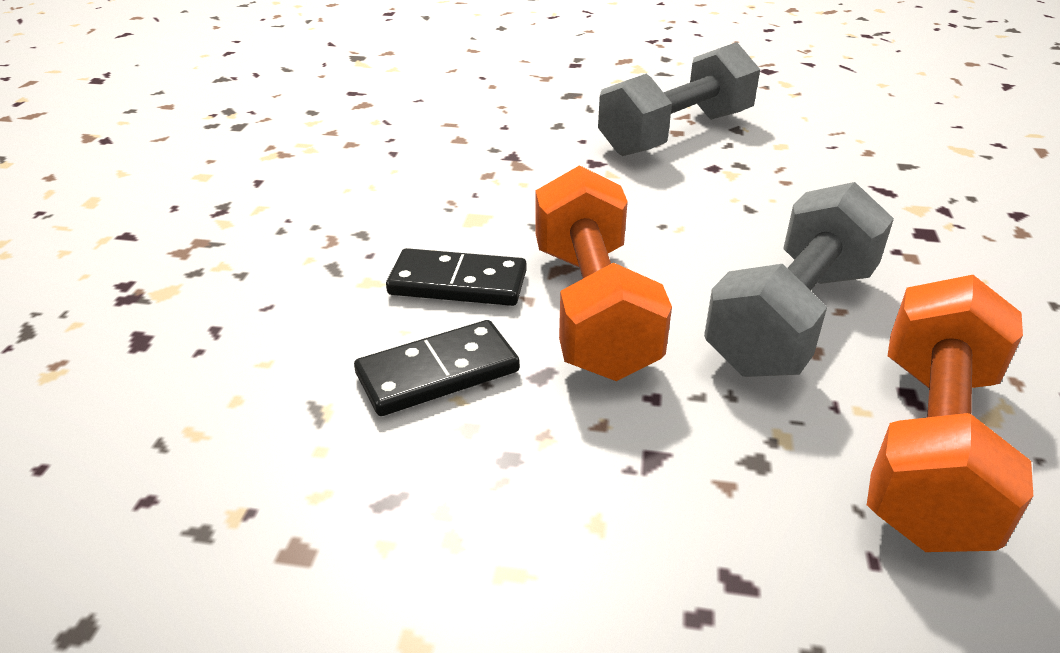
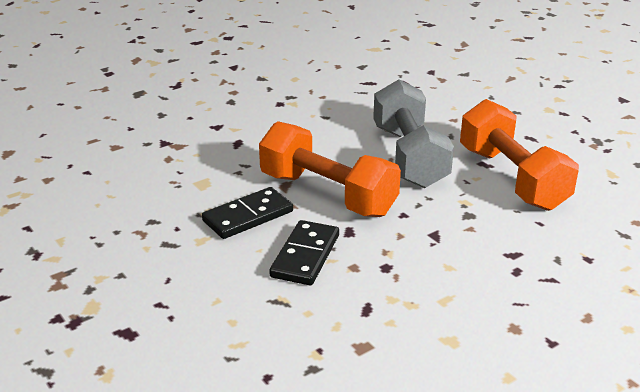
camera: 45 degrees left, 5 degrees down
(676, 133) = (235, 93): grey dumbbell -> none

